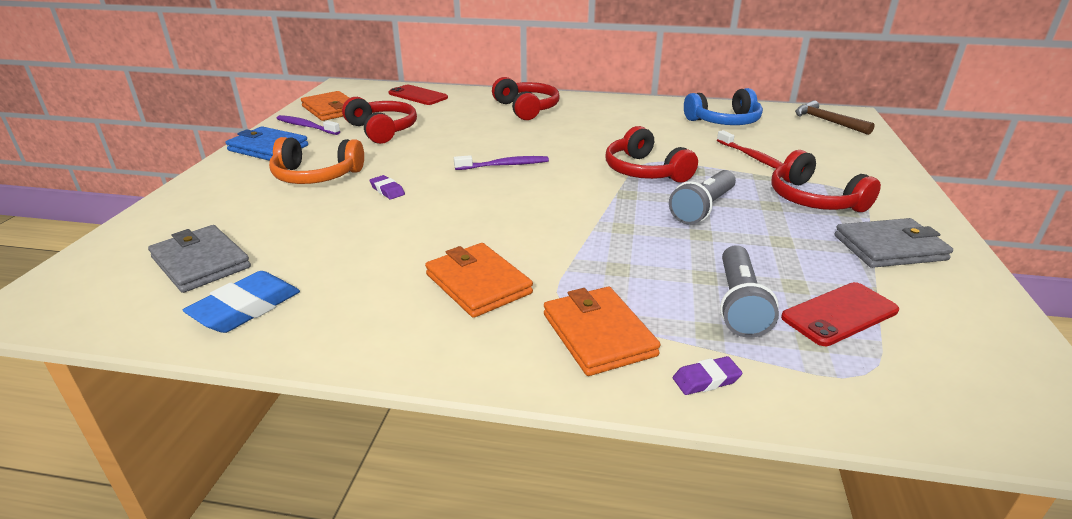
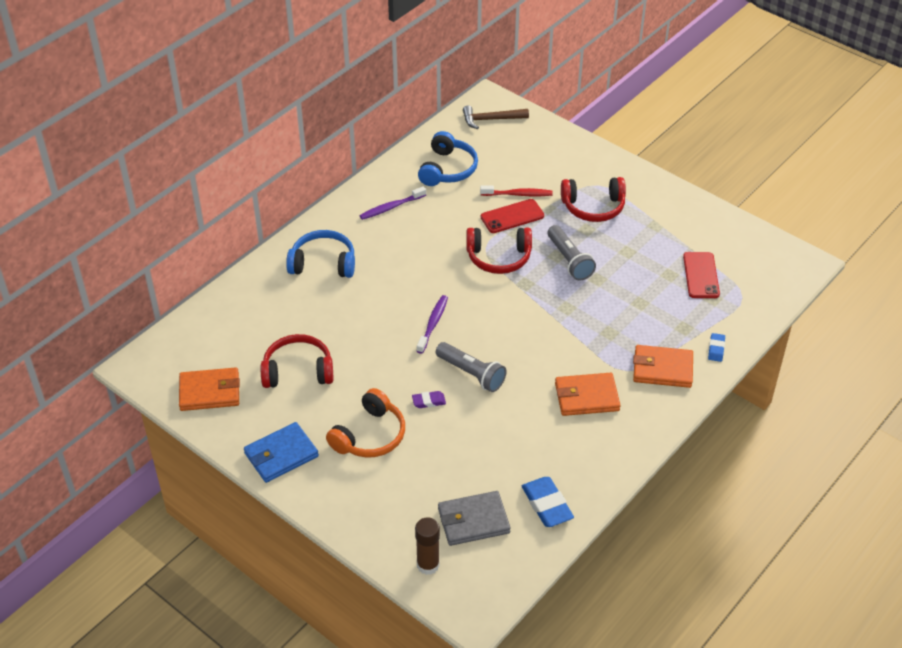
camera: 60 degrees left, 15 degrees up
(117, 253) = (428, 565): none -> brown glue stick
(306, 126) = (245, 419): purple toothbrush -> purple toothbrush (391, 207)
(418, 95) = (222, 320): red phone -> red phone (512, 216)
(527, 109) = (323, 263): red headphones -> blue headphones
(706, 380) = (716, 349): purple eraser -> blue eraser
(739, 304) = (671, 305): grey flashlight -> grey flashlight (471, 374)
(889, 248) = (661, 216): grey wallet -> none

